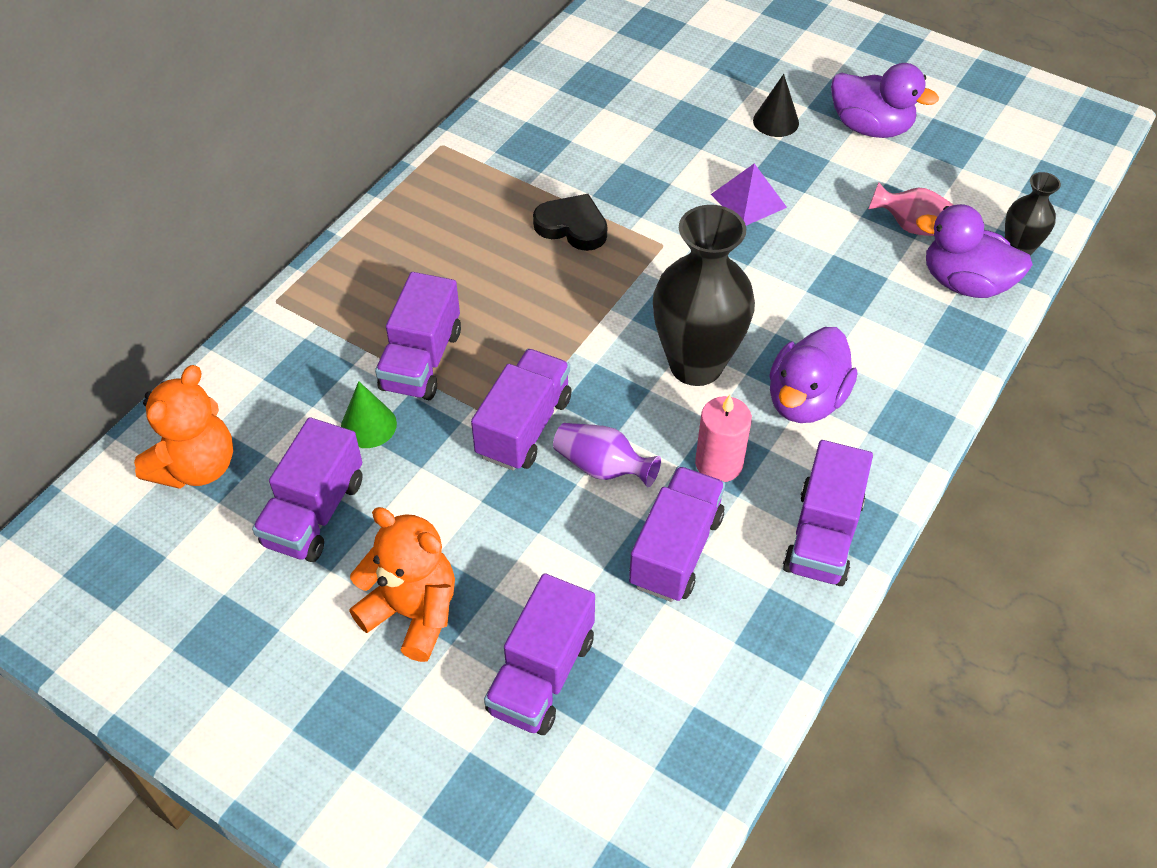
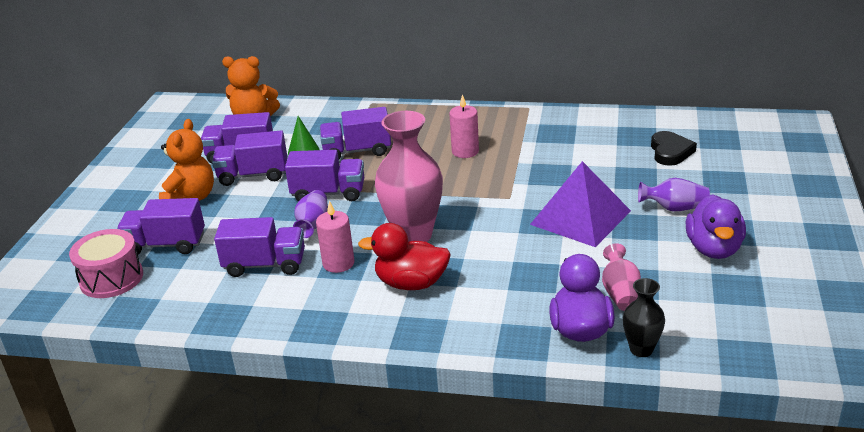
camera: 70 degrees right, 20 degrees down
(514, 246) = (465, 151): none -> pink candle
(572, 226) = (497, 164): black heart -> black heart (670, 152)
(600, 771) = (111, 278): none -> pink drum
(696, 365) = (413, 235): black vase -> pink vase
(748, 200) = (580, 217): purple pyramid -> purple pyramid, size x1.78
(776, 121) = (674, 208): black cone -> purple vase
(805, 400) = (411, 283): purple duck -> red duck
(822, 536) = (301, 316): purple truck -> purple truck (253, 175)

